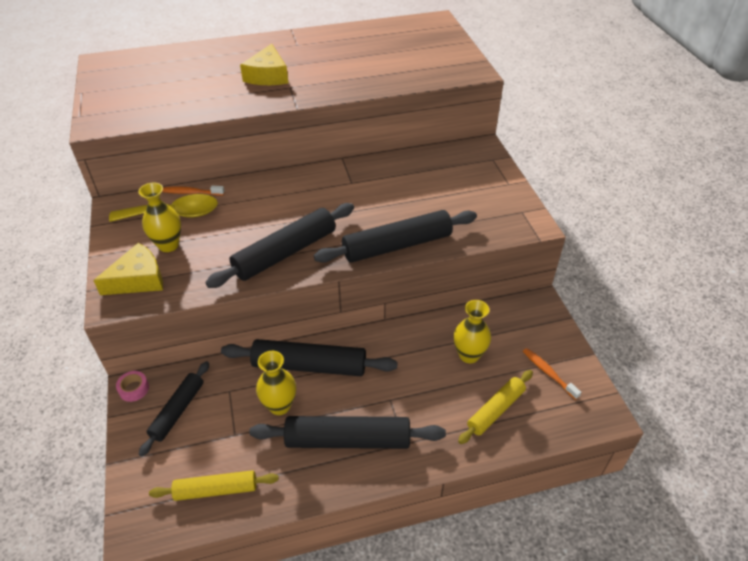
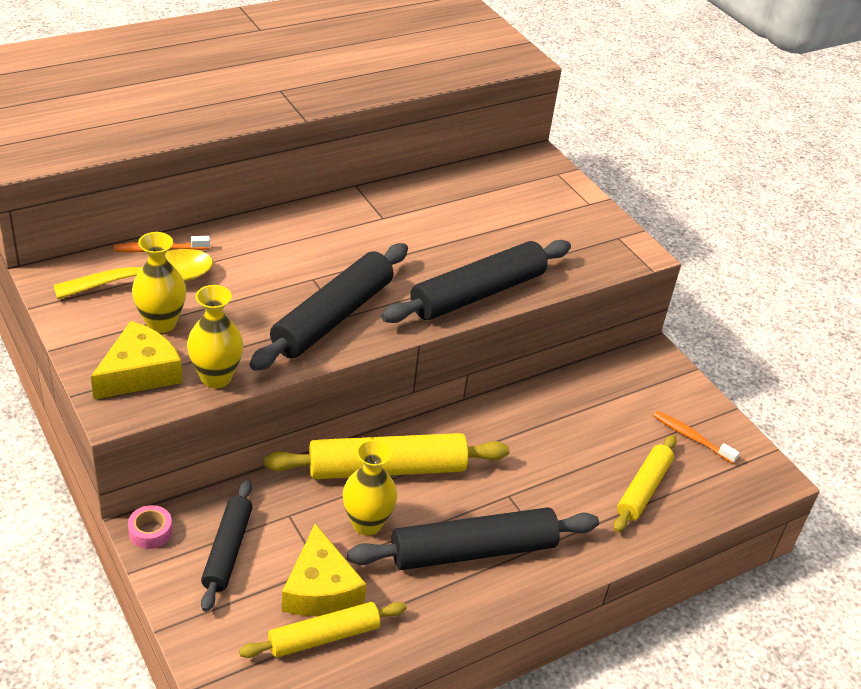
camera: 20 degrees left, 5 degrees down
(268, 76) = (241, 75): yellow cheese -> yellow cheese (320, 588)
(309, 365) = (387, 469): black rolling pin -> yellow rolling pin
(469, 355) = (588, 429): yellow vase -> yellow vase (216, 377)

